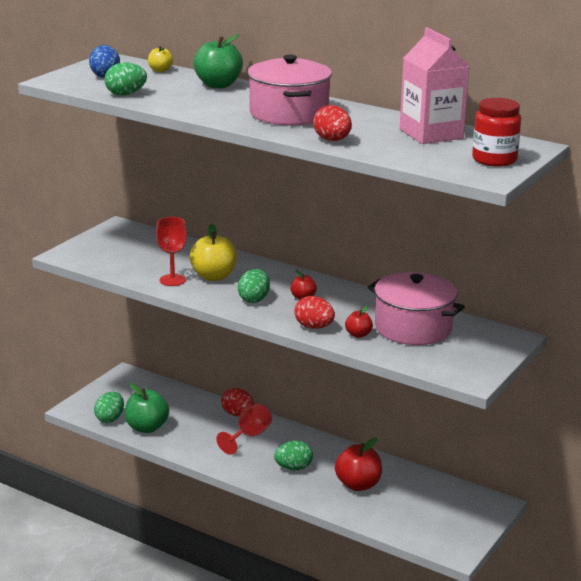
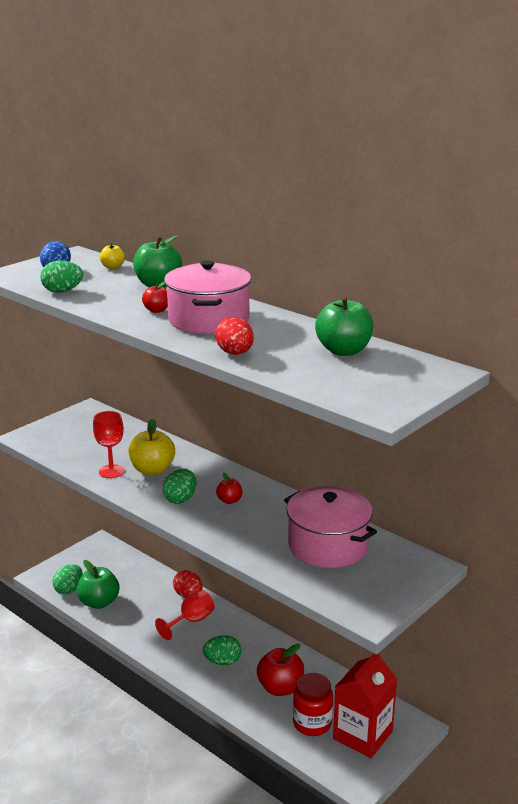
camera: 10 degrees right, 0 degrees up
(314, 327) = (227, 536): red egg -> none
(358, 335) = (268, 549): red apple -> red apple (157, 310)
(431, 134) = (343, 351): pink carton -> green apple
(449, 515) = (362, 735): none -> red carton
(494, 160) = (397, 387): red jar -> red jar (312, 723)

